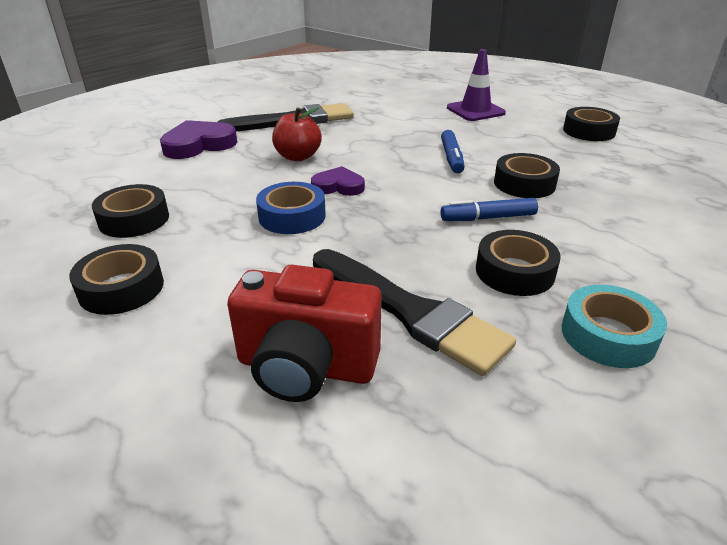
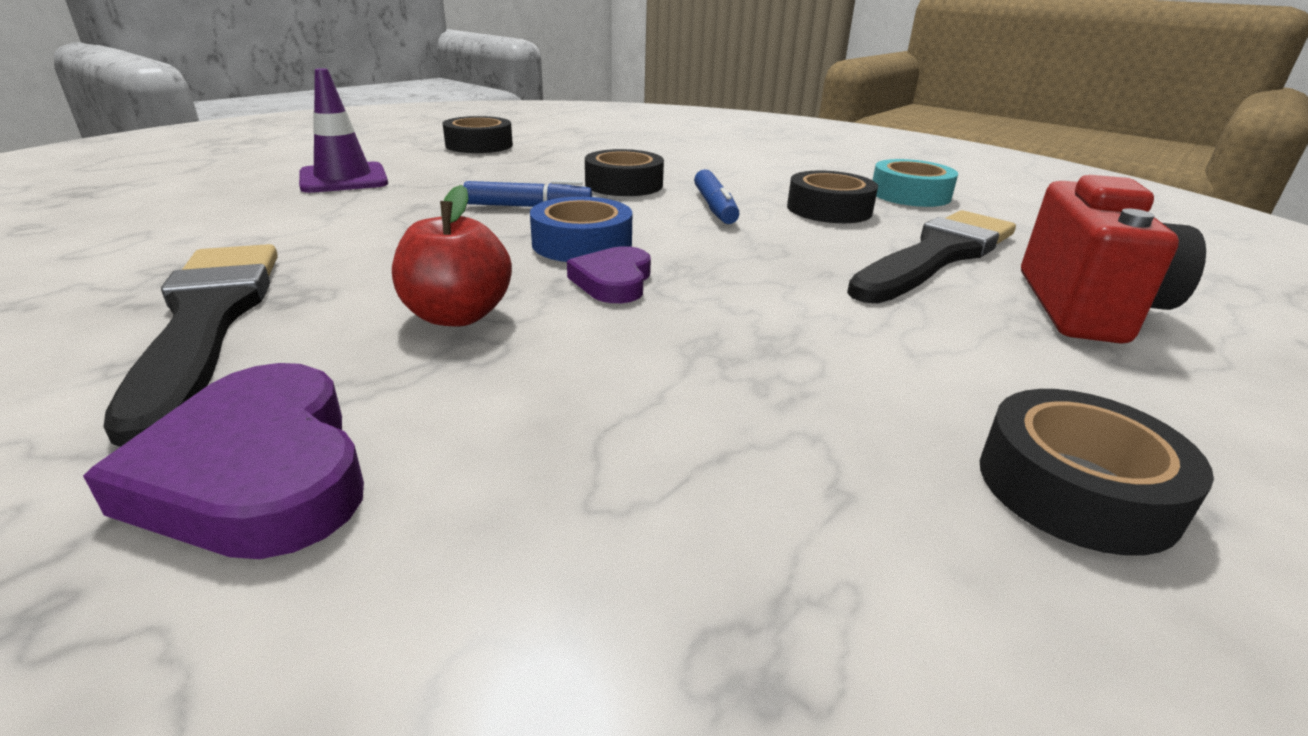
camera: 90 degrees left, 5 degrees down
(134, 219) = (785, 530): black tape -> none
(292, 216) = (730, 319): blue tape -> blue tape (582, 244)

